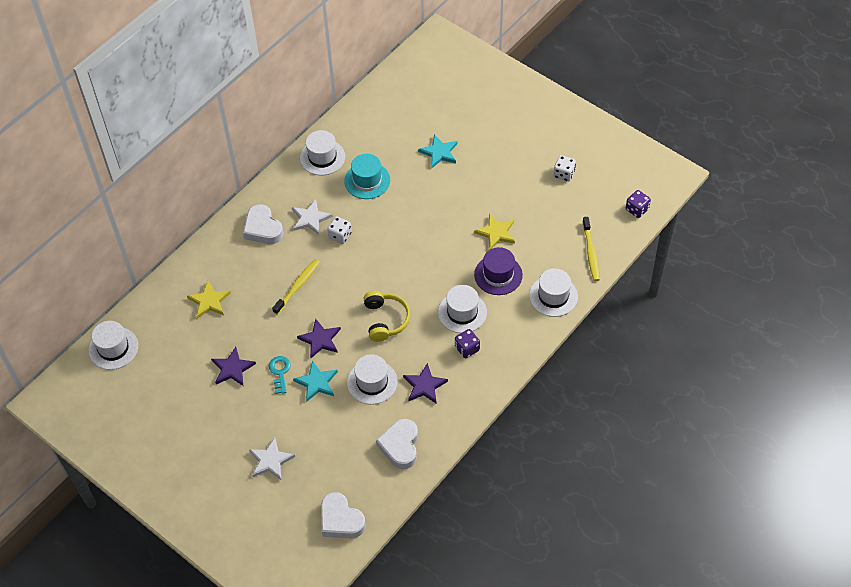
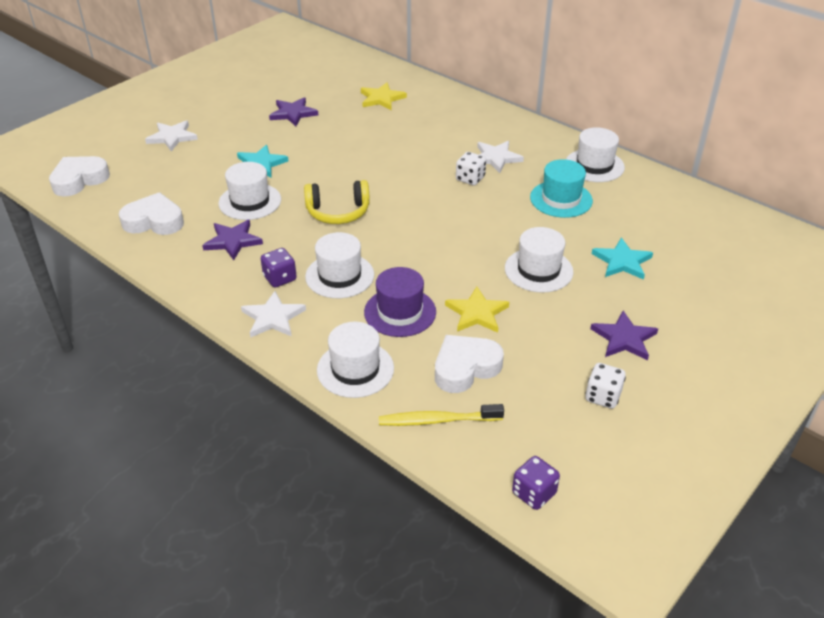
camera: 90 degrees right, 15 degrees down
(113, 348) = (333, 53): white hat -> white hat (538, 270)
(263, 228) = (480, 127): white heart -> white heart (465, 368)
(280, 372) = (281, 141): turquoise key -> none
(298, 286) = (396, 150): yellow toothbrush -> none
(320, 339) = (318, 166): purple star -> purple star (624, 338)
(509, 347) = (273, 317): none -> white star

